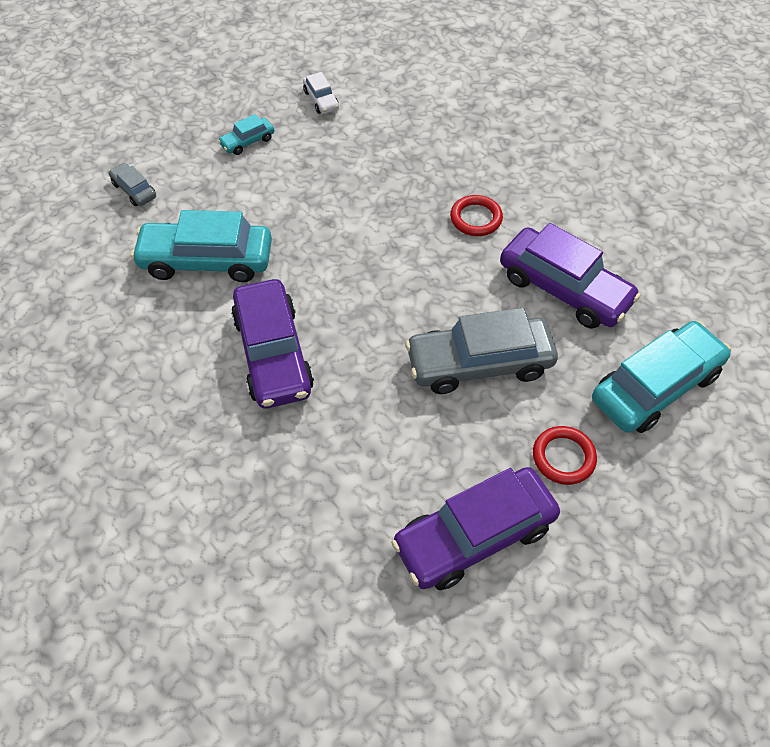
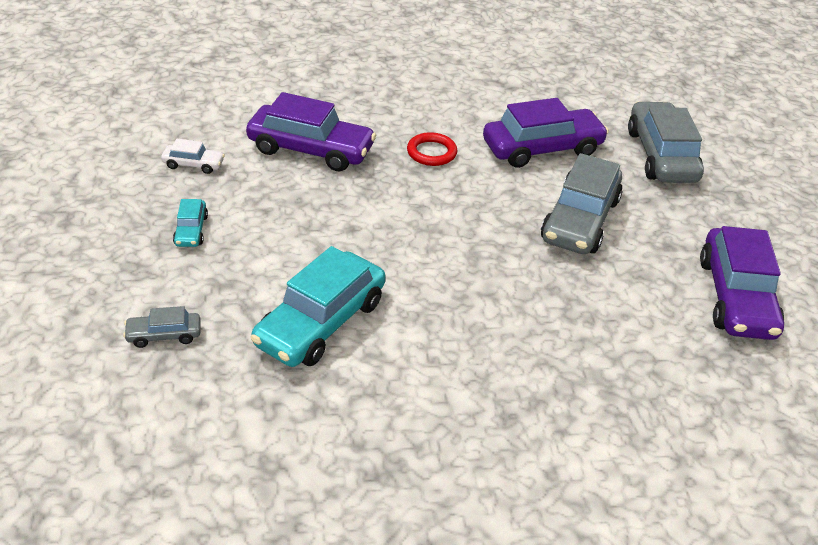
camera: 60 degrees left, 15 degrees down
(273, 354) = (476, 327): purple car -> purple car (310, 149)
(563, 457) = (694, 223): red ring -> none
(655, 386) = (661, 155): turquoise car -> grey car

